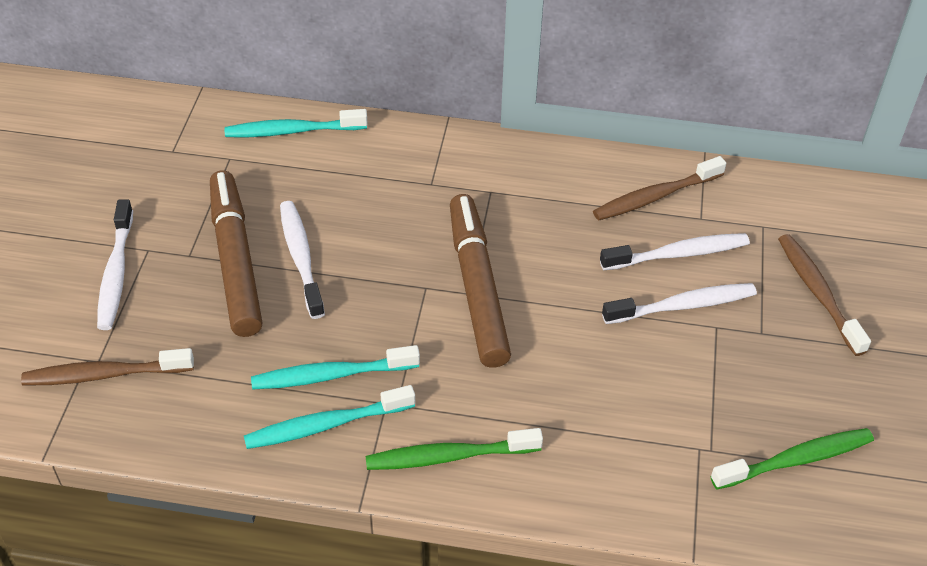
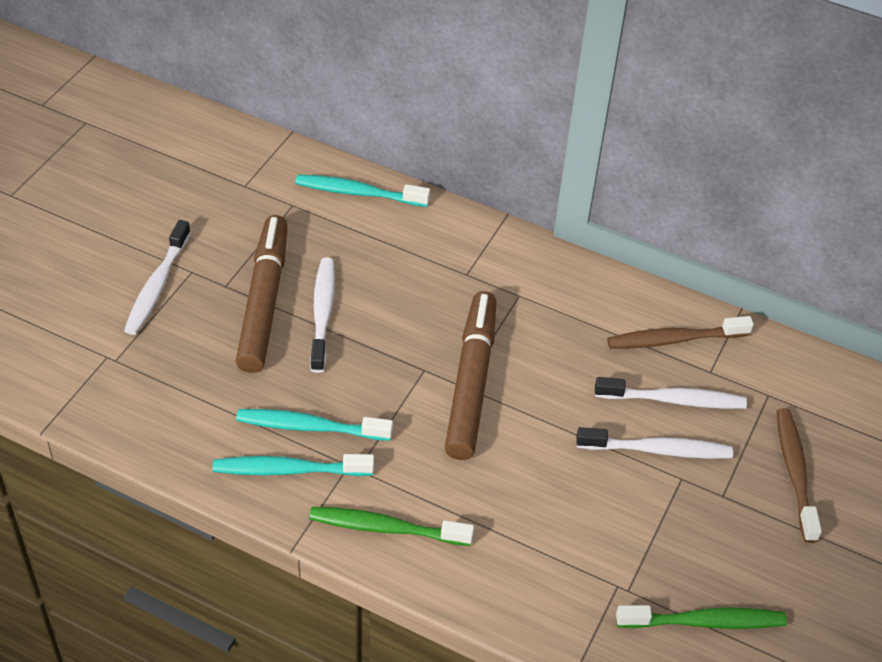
camera: 15 degrees right, 0 degrees up
(104, 374) = (116, 373): brown toothbrush -> none

